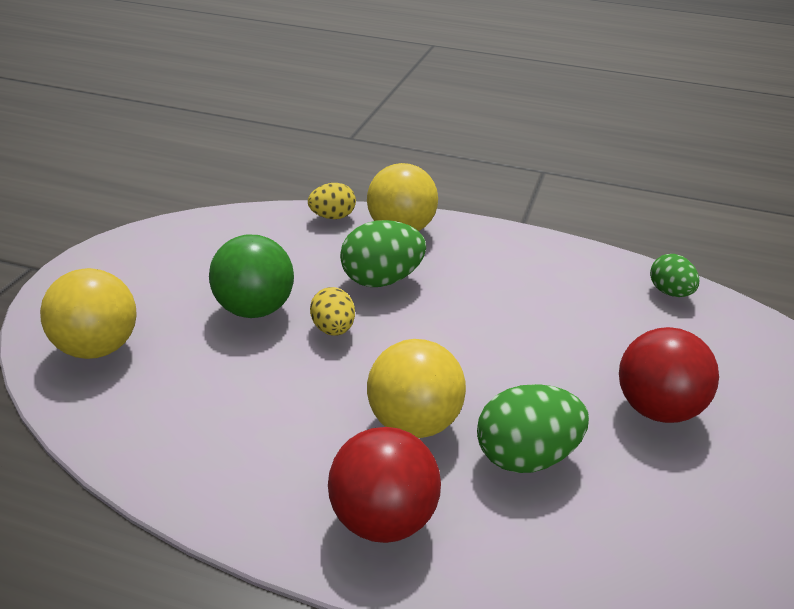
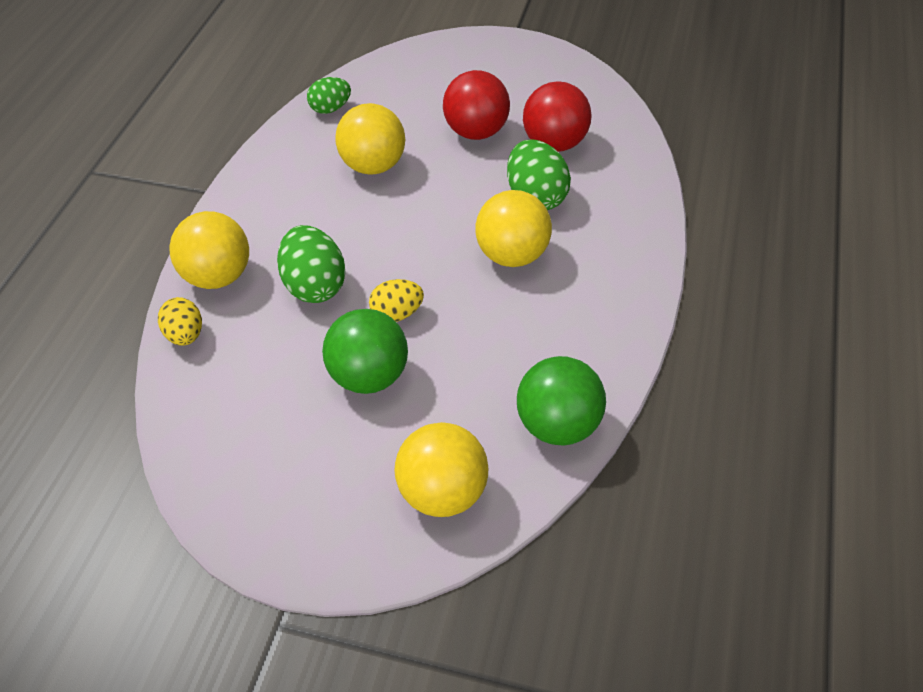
camera: 90 degrees left, 15 degrees up
(138, 436) = (558, 425): none -> green ball
(382, 520) = (610, 267): red ball -> red ball (555, 144)
(571, 321) = (373, 166): none -> yellow ball

